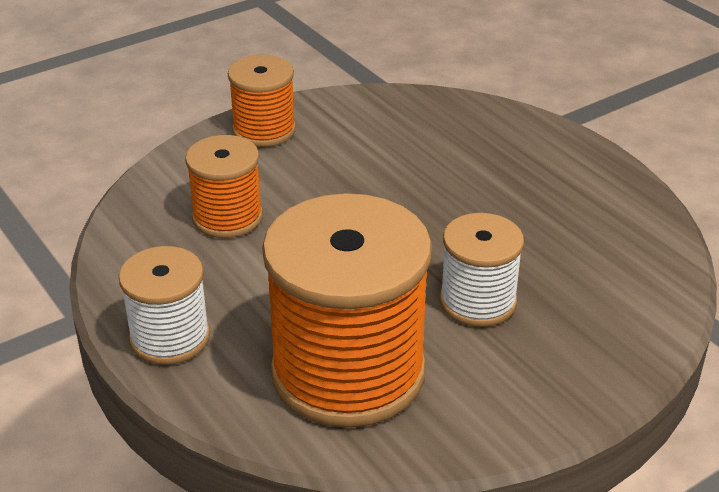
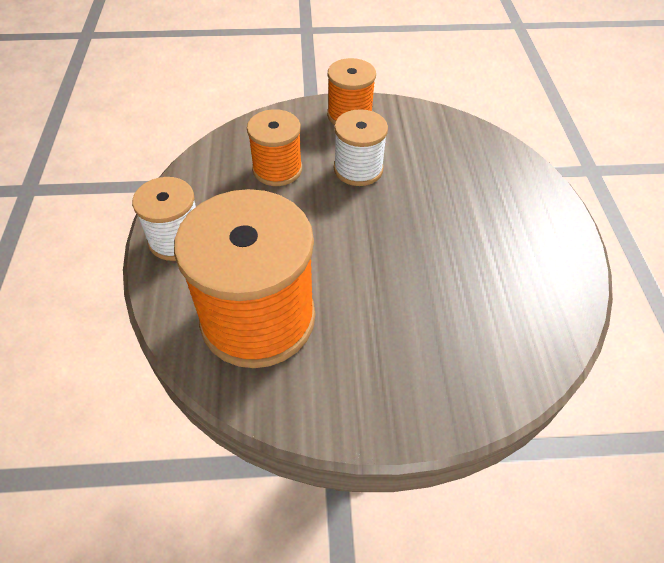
camera: 30 degrees right, 15 degrees up
(478, 301) = (385, 306): white spool -> white spool (358, 169)

